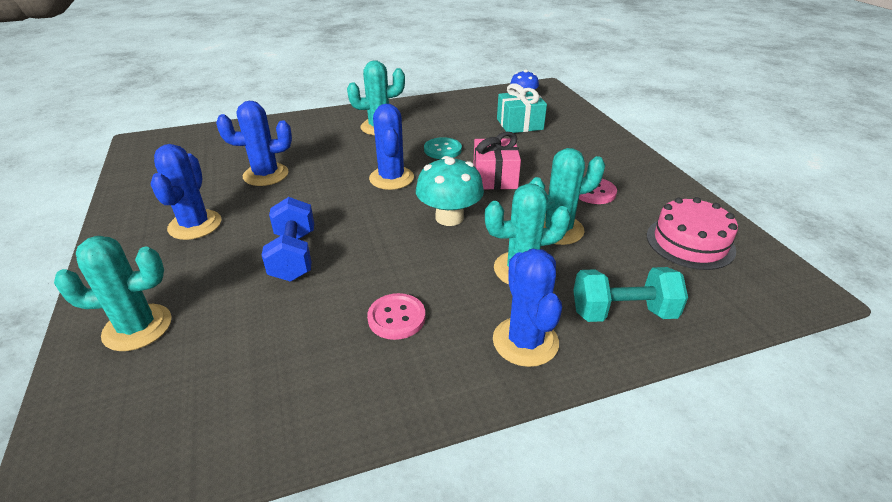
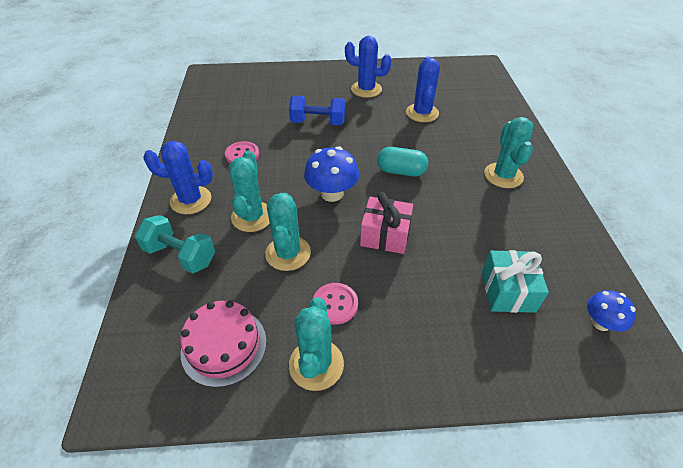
camera: 105 degrees right, 10 degrees up
(137, 327) = (285, 80): turquoise cactus -> turquoise cactus (316, 364)
(391, 178) = (401, 171): blue cactus -> turquoise capsule
(442, 150) = (448, 210): turquoise button -> none
(449, 217) = (332, 193): turquoise mushroom -> blue mushroom
(622, 313) = (180, 255): turquoise dumbbell -> turquoise dumbbell turned 75 degrees counterclockwise

